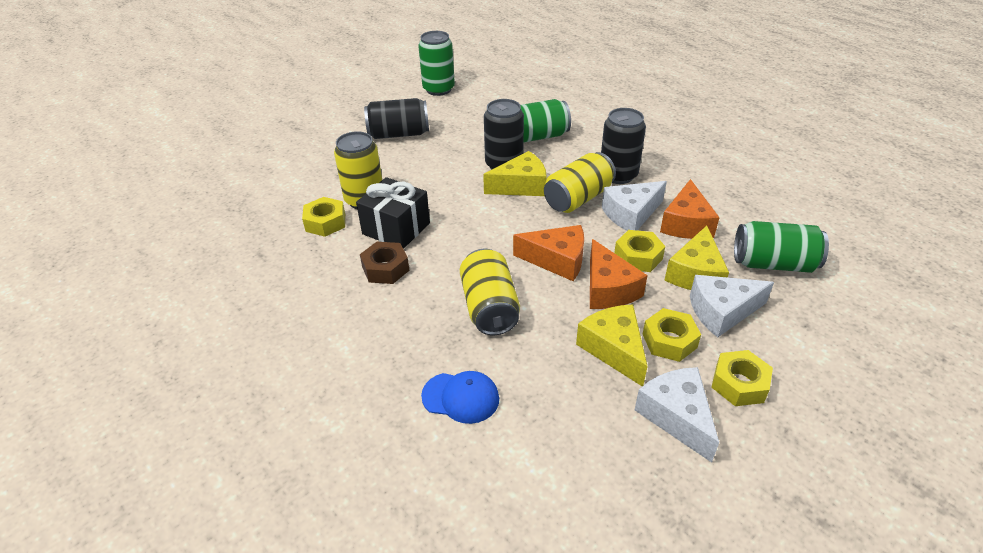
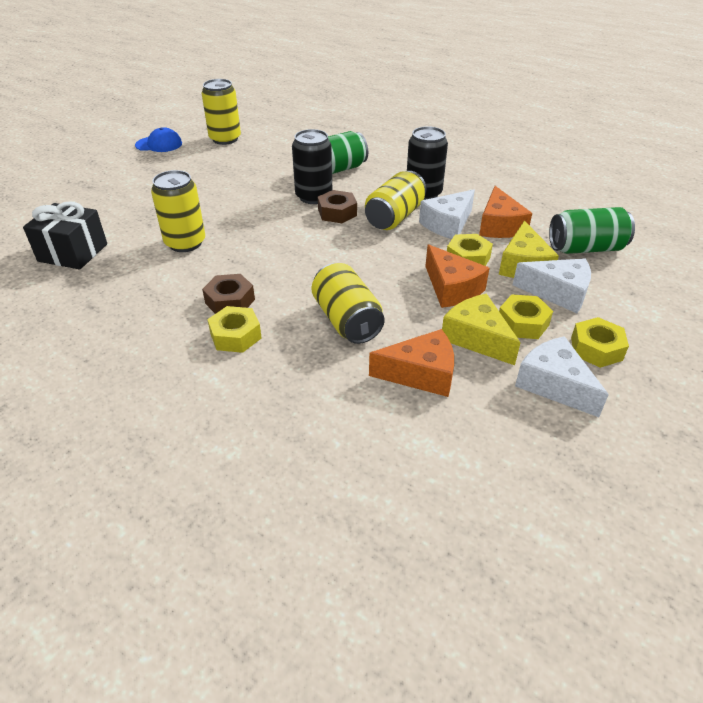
camera: 15 degrees left, 0 degrees up
(325, 222) = (151, 268): yellow nut -> yellow nut (236, 336)
(396, 228) = (227, 264): black gift -> black gift (73, 252)
(399, 134) = (199, 181): black can -> none
(438, 89) = (225, 139): green can -> yellow can
(461, 397) = (349, 403): blue cap -> blue cap (159, 144)
(521, 186) = (337, 213): yellow cheese -> brown nut
(557, 260) = (395, 271): orange cheese -> orange cheese (421, 374)
(722, 312) = (558, 293): white cheese -> white cheese turned 135 degrees counterclockwise

